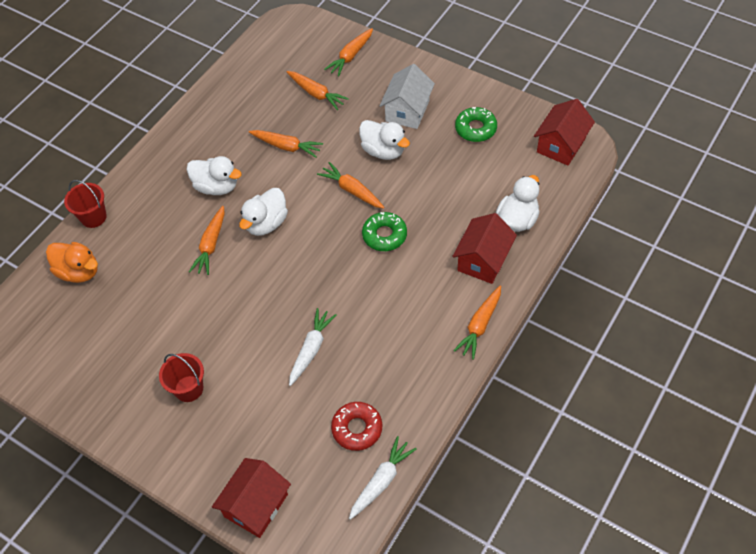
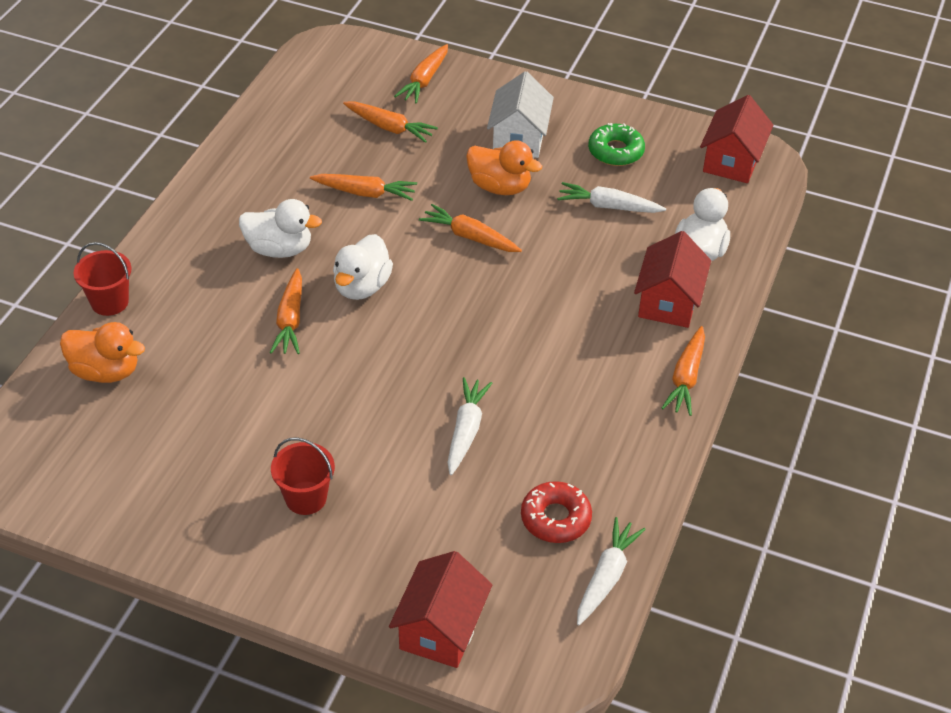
camera: 15 degrees left, 10 degrees down
(383, 151) = (500, 187): white duck -> orange duck
(384, 235) = (529, 285): green donut -> none
(458, 175) = (608, 206): none -> white carrot

